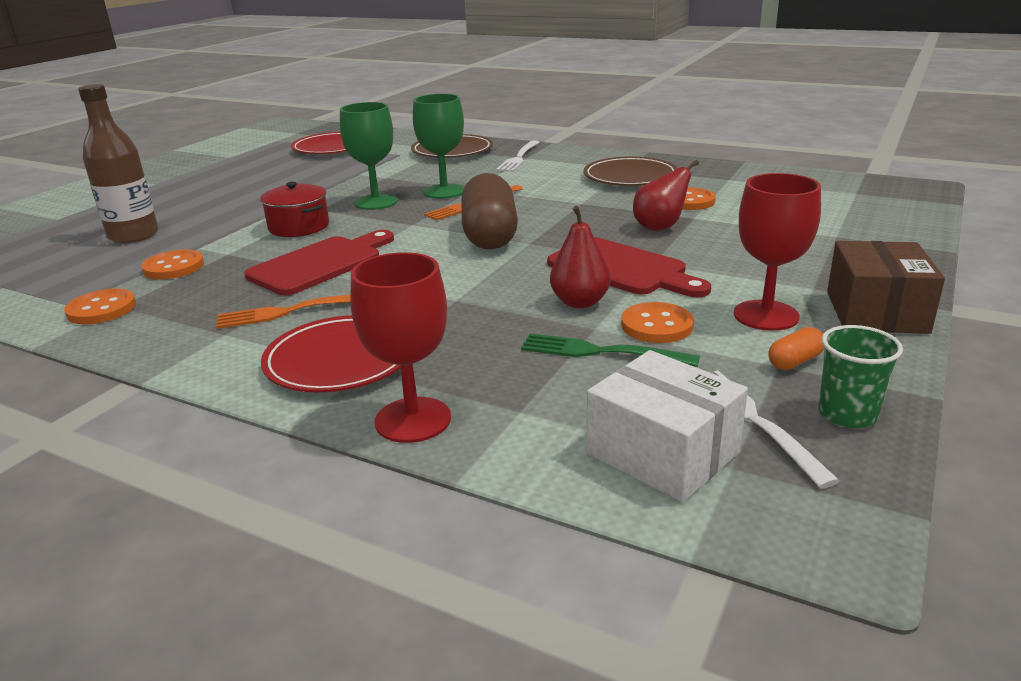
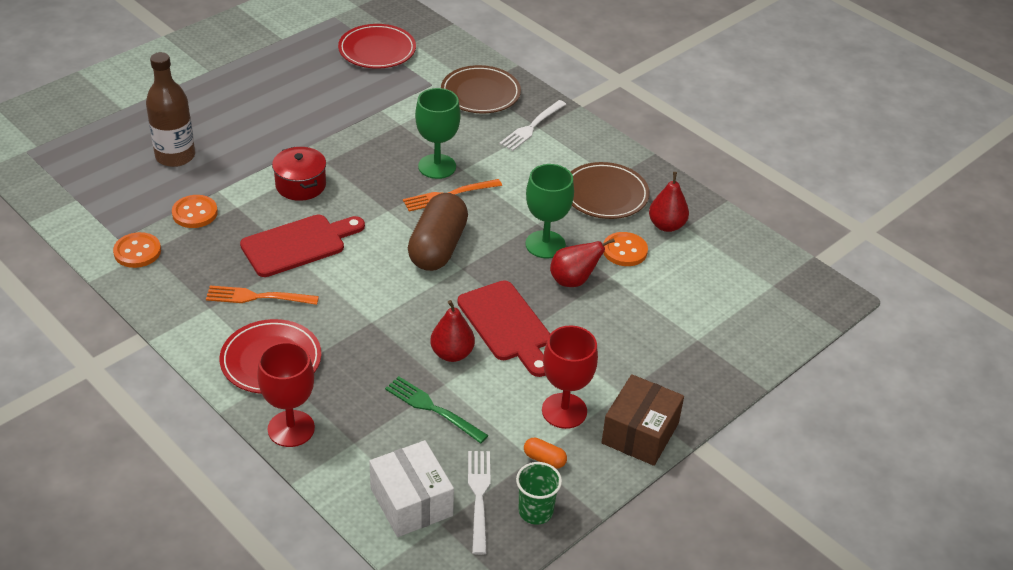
camera: 15 degrees right, 15 degrees up
(376, 202) = (374, 165): green goblet -> green goblet (545, 244)
(656, 325) = (485, 396): orange button -> none
(709, 181) = (666, 225): none -> red pear
(795, 361) = (544, 459): orange capsule -> orange capsule turned 45 degrees clockwise

